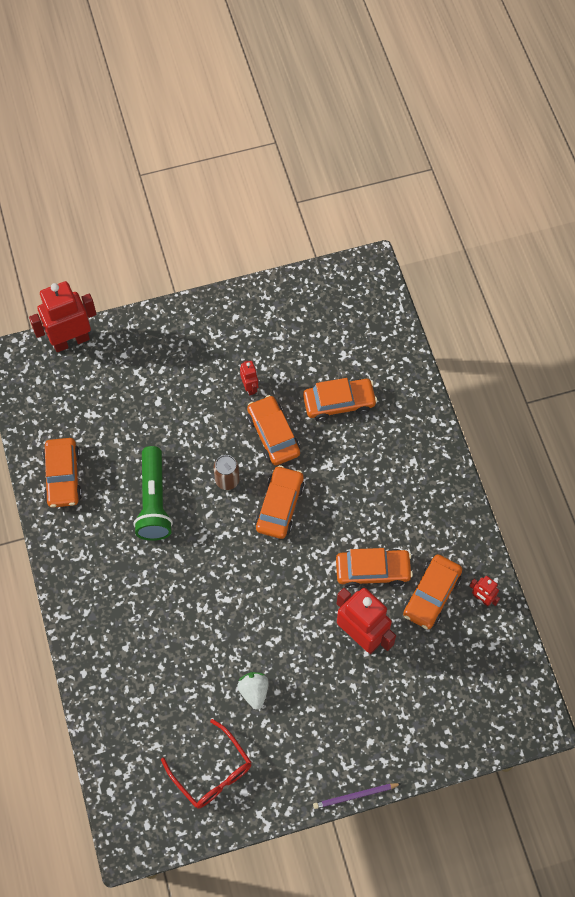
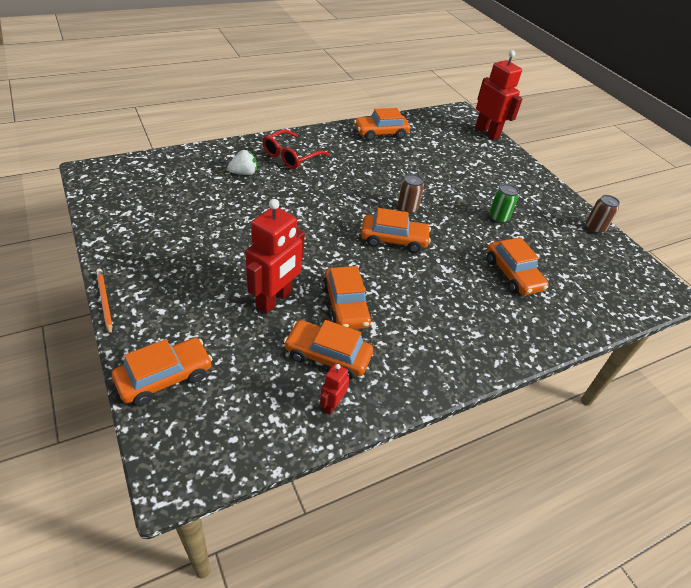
camera: 75 degrees right, 20 degrees down
(153, 501) = (375, 172): green flashlight -> none
(212, 771) = (143, 210): red glasses -> red glasses (291, 156)
(250, 387) = (498, 218): red robot -> green can
(254, 692) = (215, 231): white strawberry -> white strawberry (244, 173)
(273, 293) = (594, 228): none -> brown can
(273, 435) = (460, 233): orange car -> orange car (165, 377)
(355, 796) = (104, 302): purple pencil -> orange pencil

